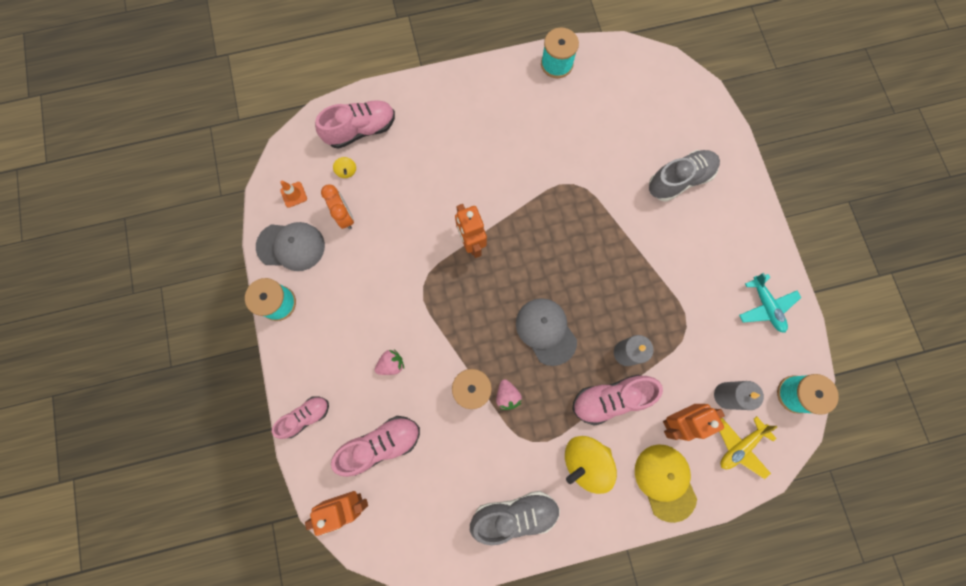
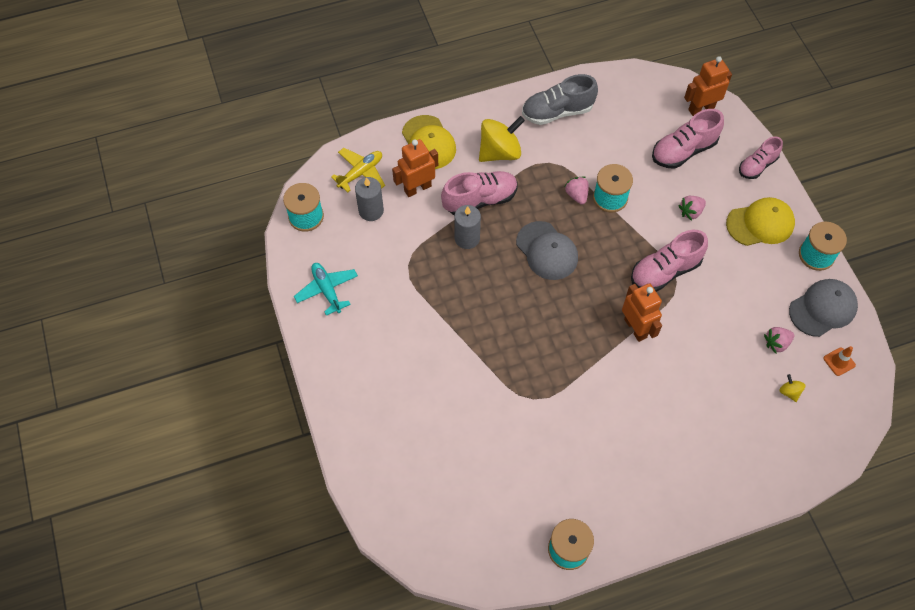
camera: 175 degrees right, 15 degrees down
(291, 246) = (823, 309): grey cap -> grey cap turned 150 degrees clockwise
(323, 344) = (760, 224): none -> yellow cap
(344, 216) = (776, 343): orange clock -> pink strawberry
(361, 130) = (787, 441): pink shoe -> pink shoe (665, 271)
(679, 180) = (413, 413): grey shoe -> none

